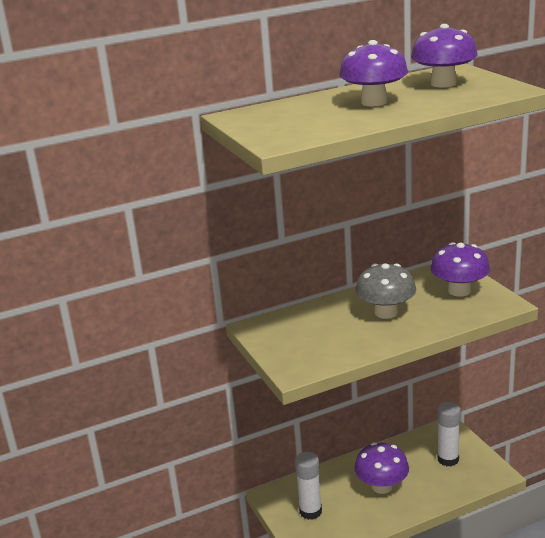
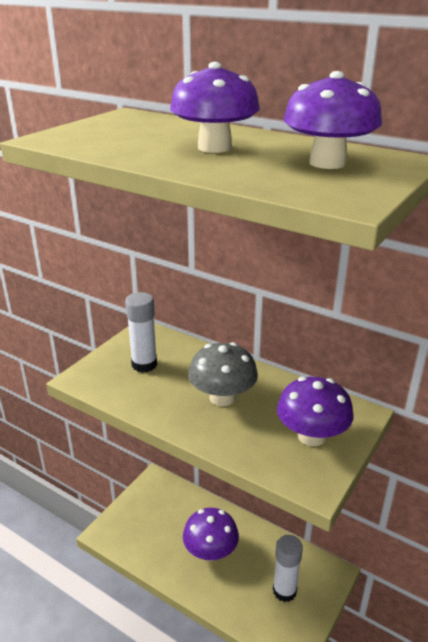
camera: 55 degrees right, 5 degrees up
(310, 511) = (149, 514): white glue stick -> white glue stick (144, 364)

